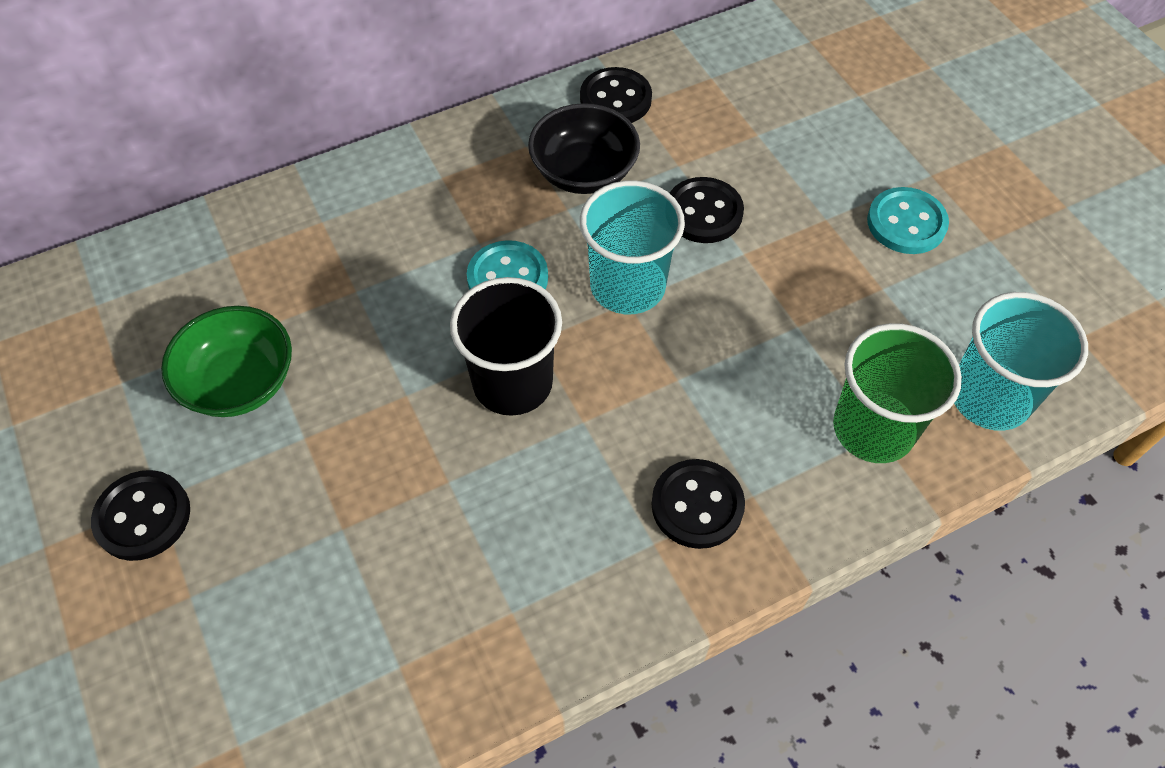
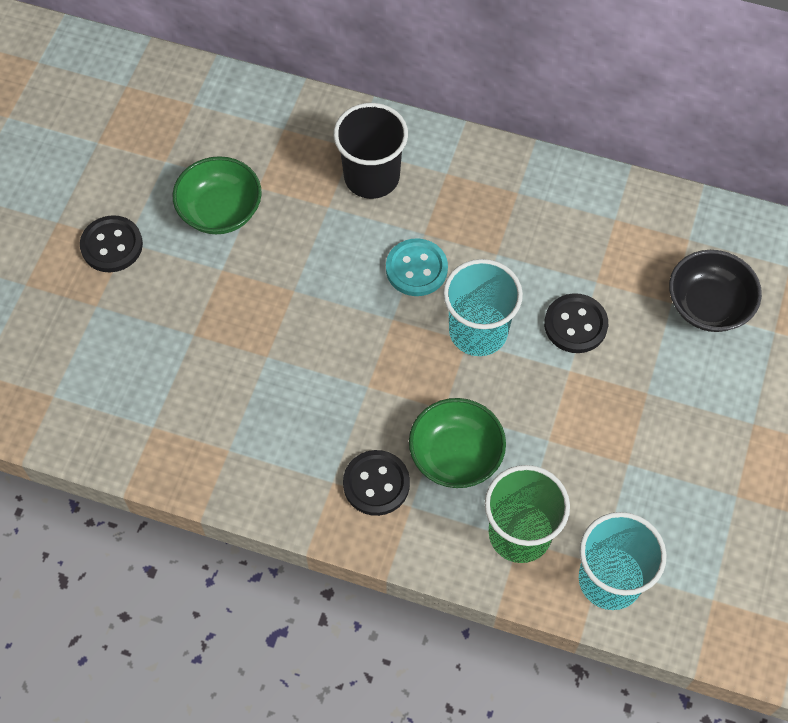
camera: 45 degrees right, 5 degrees up
(512, 383) = (354, 332): black cup -> black cup (371, 177)
(584, 172) = (533, 238): black bowl -> black bowl (708, 305)
(615, 99) = (608, 205): black button -> none
(737, 411) = (455, 455): none -> green bowl
(906, 223) = (695, 439): turquoise button -> none

